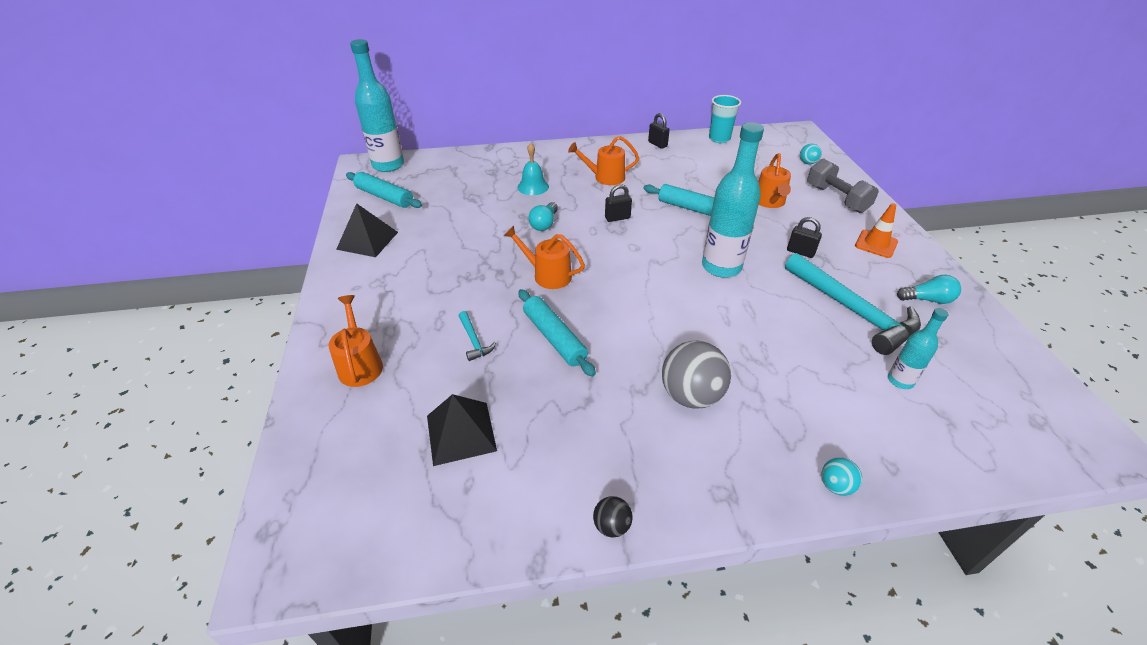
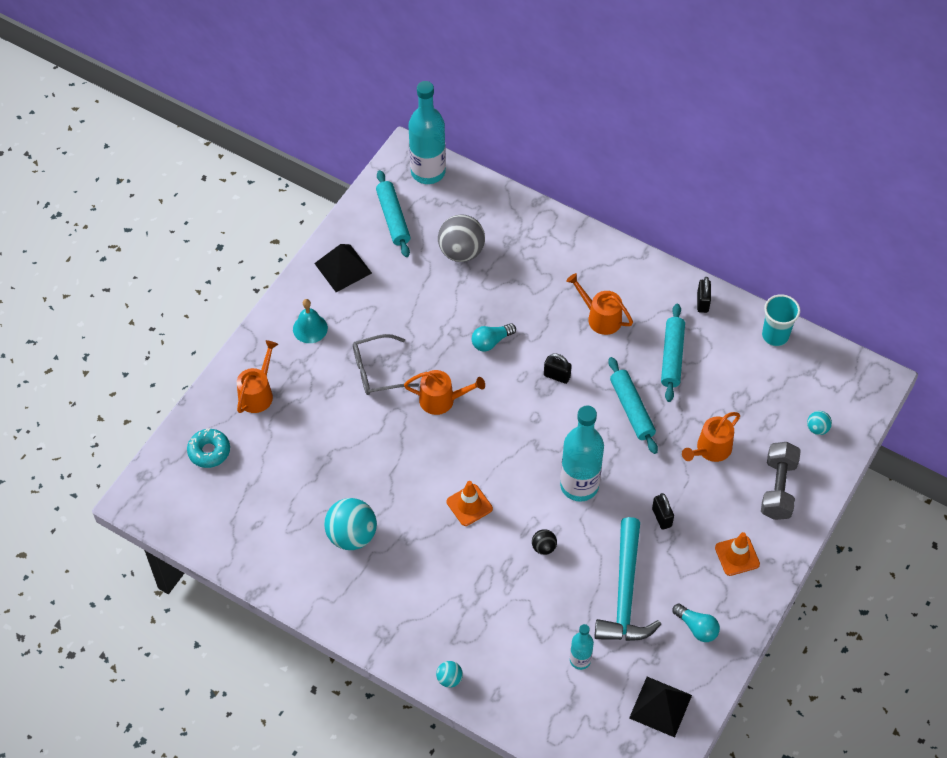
camera: 40 degrees right, 15 degrees up
(343, 448) = (209, 451): none -> turquoise donut
(461, 433) = (278, 489): black pyramid -> black pyramid (660, 706)
(469, 286) = (377, 371): none -> grey glasses
(474, 340) = (341, 424): turquoise hammer -> none
(533, 187) = (525, 287): turquoise bell -> turquoise bell (310, 328)
(548, 275) = (441, 400): orange watering can -> orange watering can turned 120 degrees clockwise
(554, 338) = (393, 460): turquoise rolling pin -> turquoise rolling pin (672, 357)
(584, 423) = (352, 535): none -> turquoise ball
(611, 526) = (308, 603): black ball -> black ball (543, 547)
(659, 329) = (469, 505): none -> orange traffic cone
(691, 395) = (433, 566): grey ball -> grey ball (461, 252)

